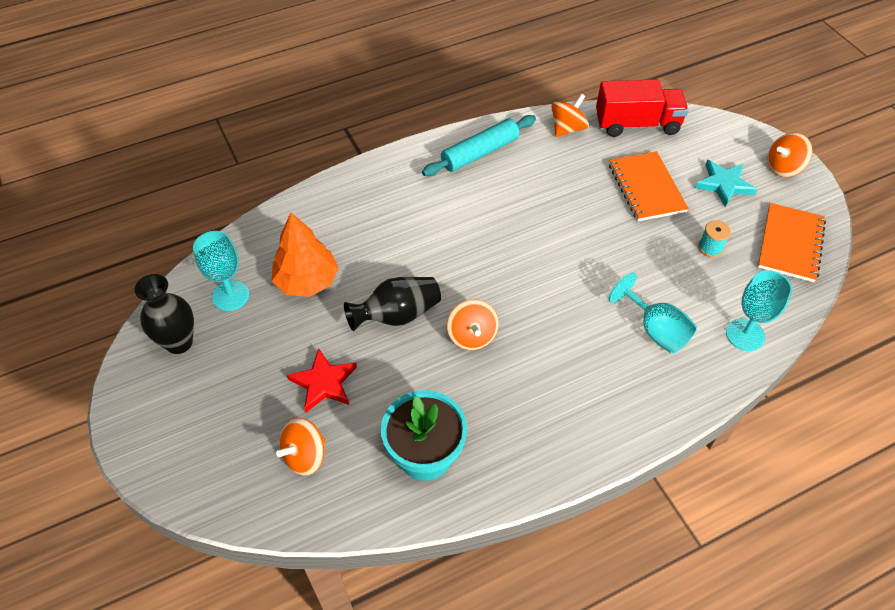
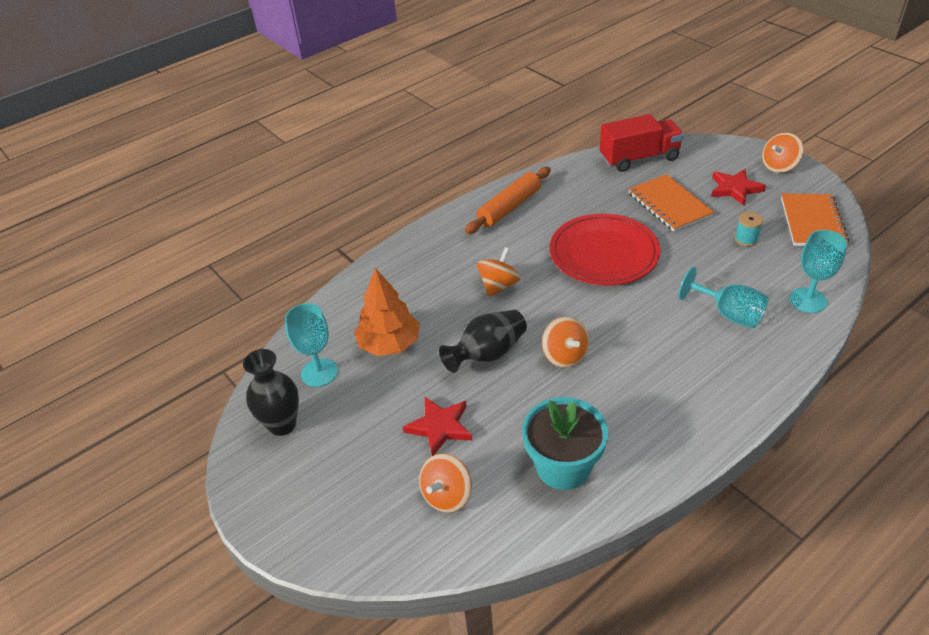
camera: 10 degrees left, 10 degrees down
(480, 153) = (509, 207): turquoise rolling pin -> orange rolling pin
(555, 230) = (603, 254): none -> red plate
(567, 128) = (580, 173): orange spinning top -> orange spinning top (498, 285)
(724, 184) = (735, 189): turquoise star -> red star

